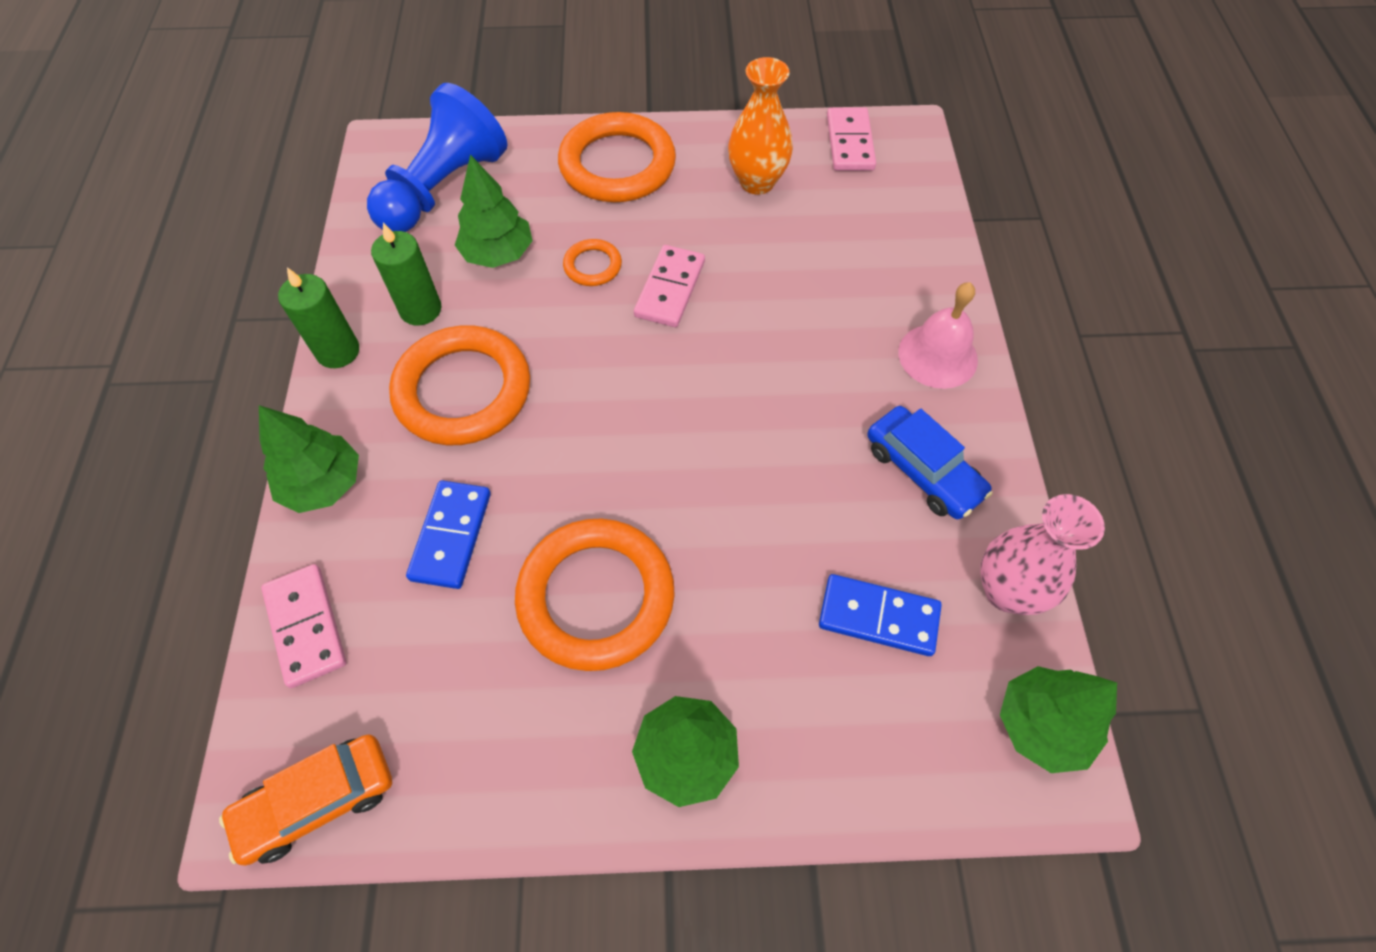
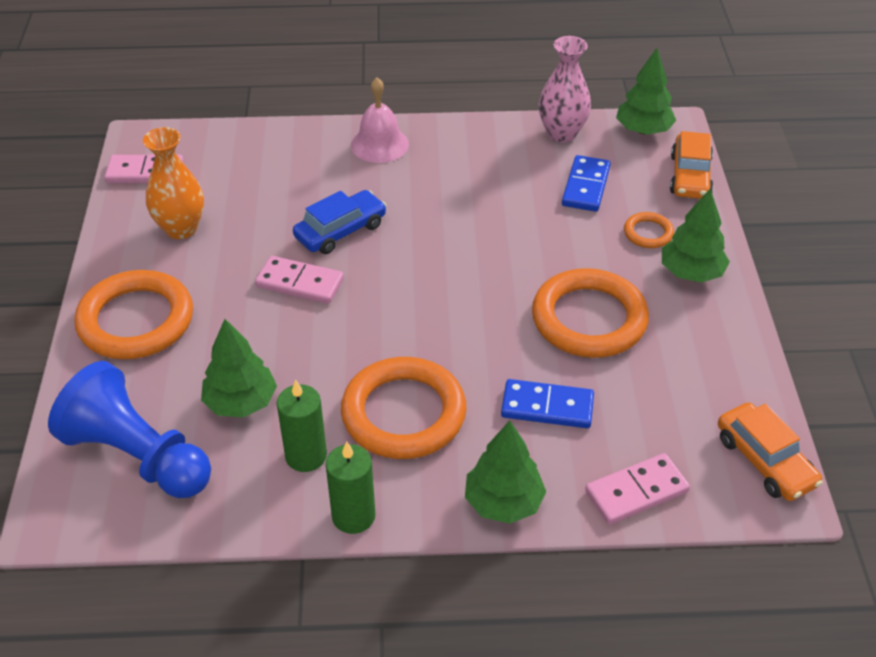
camera: 90 degrees left, 15 degrees down
(592, 266) = (266, 333): orange ring -> orange ring (648, 233)
(923, 470) = (476, 159): blue car -> blue car (340, 231)
(925, 791) = (690, 176): none -> orange car

